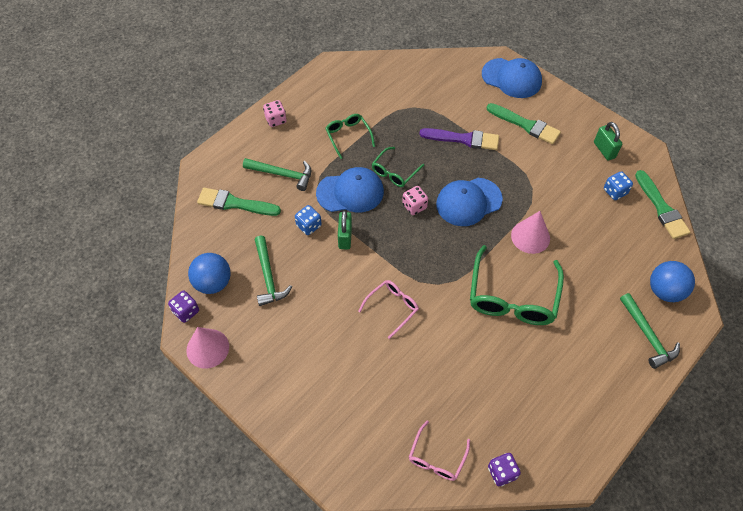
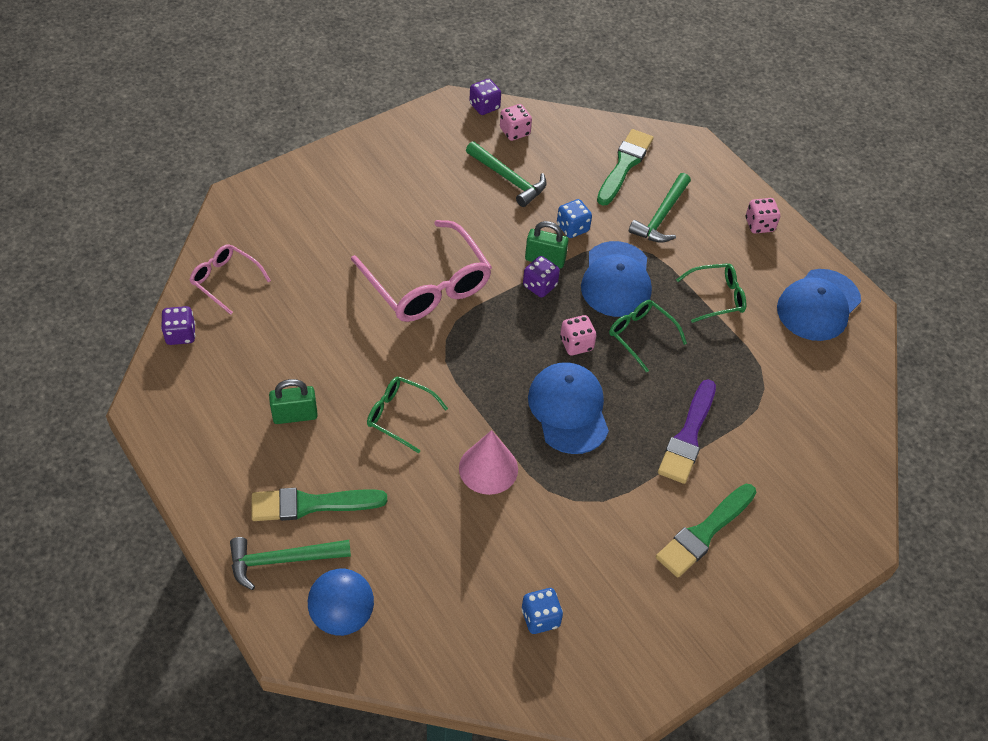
camera: 100 degrees right, 5 degrees down
(207, 348) = (432, 117): pink cone -> none
(213, 283) = (514, 132): blue ball -> pink dice
(268, 276) = (508, 179): green hammer -> green hammer turned 135 degrees counterclockwise
(370, 236) = (540, 286): none -> purple dice
(392, 308) = (427, 284): pink glasses -> pink glasses, size x1.86
(511, 78) = (813, 546): blue cap -> blue cap (818, 305)
(512, 296) = (400, 416): green glasses -> green glasses, size x0.54
(604, 150) = (629, 635): green padlock -> green padlock (295, 415)
(661, 207) = (491, 678): green brush -> green brush (312, 504)

